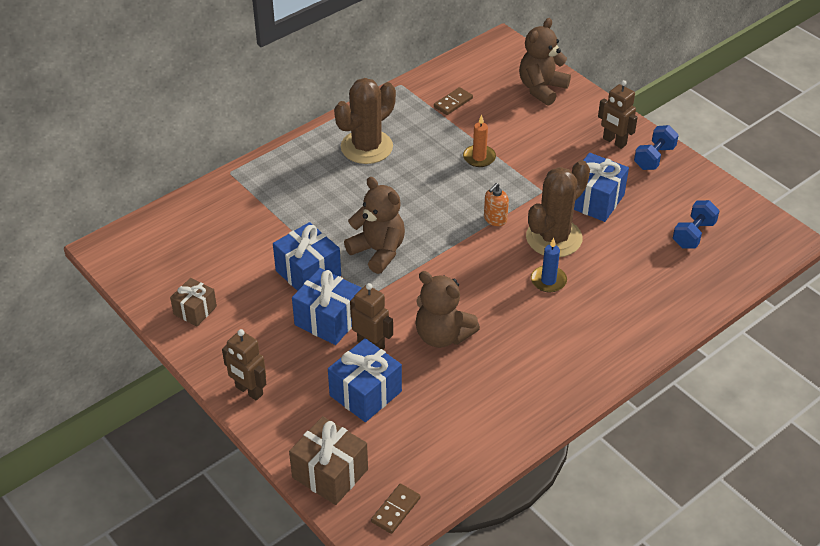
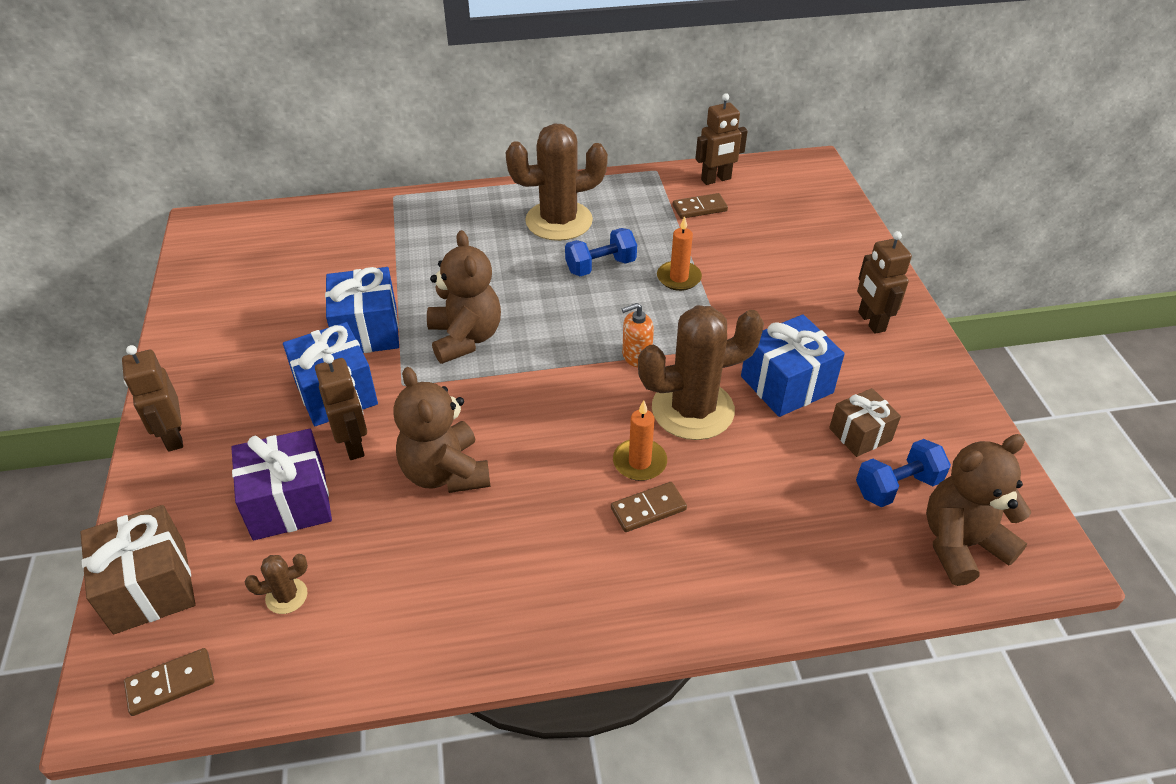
camera: 30 degrees right, 0 degrees up
(195, 310) = (215, 321): brown gift -> brown gift (860, 434)
(365, 393) = (289, 503): blue gift -> purple gift
(415, 440) = (286, 596): none -> brown cactus
(447, 77) = (716, 179): none -> brown robot
(541, 89) = (822, 228): brown teddy bear -> brown teddy bear (961, 544)
(548, 281) = (639, 462): blue candle -> orange candle
(574, 304) = (648, 509): none -> brown domino
(654, 158) = (913, 362): blue dumbbell -> blue dumbbell (600, 266)

